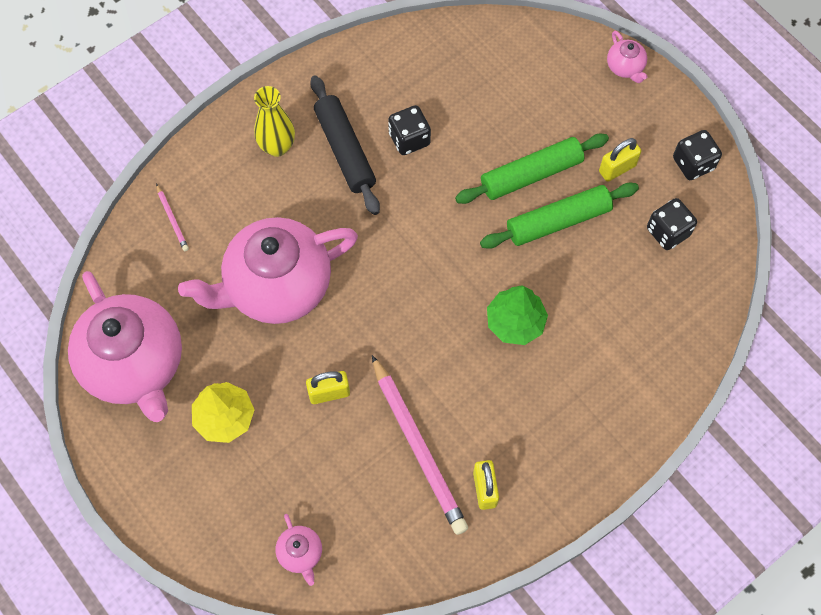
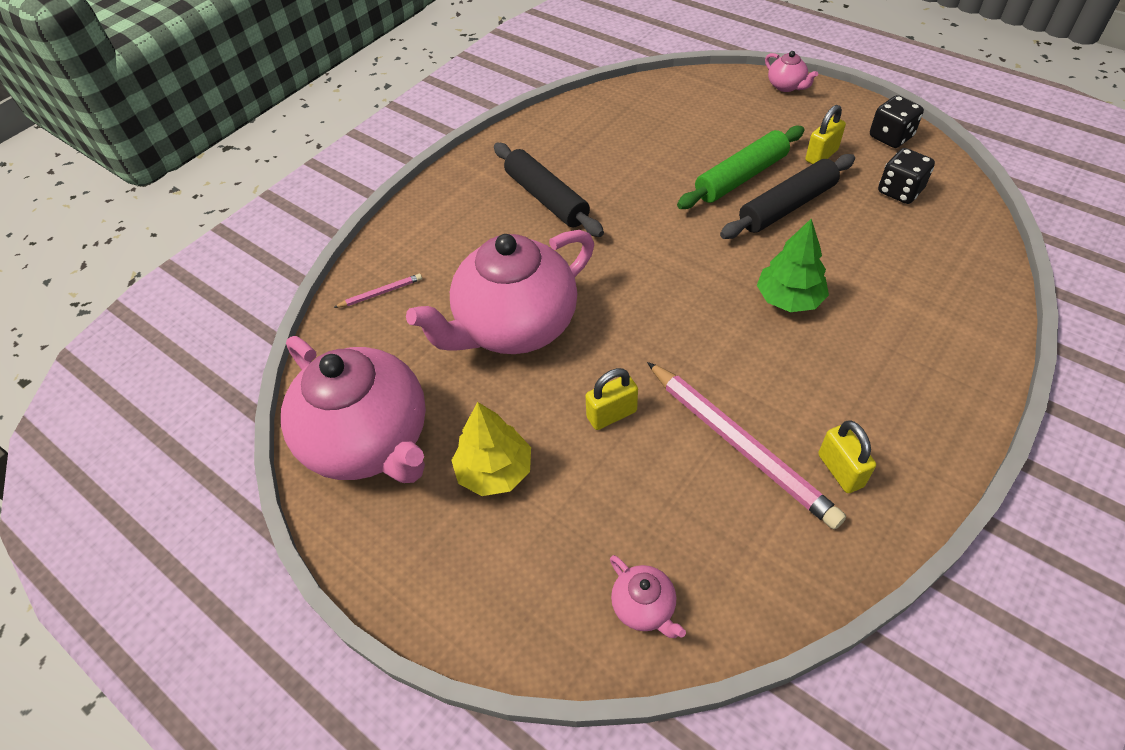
camera: 10 degrees left, 15 degrees down
(172, 219) = (381, 293): pink pencil -> pink pencil turned 75 degrees counterclockwise
(277, 146) = (476, 210): yellow vase -> none
(409, 139) = (608, 176): black dice -> none
(558, 221) = (787, 206): green rolling pin -> black rolling pin

